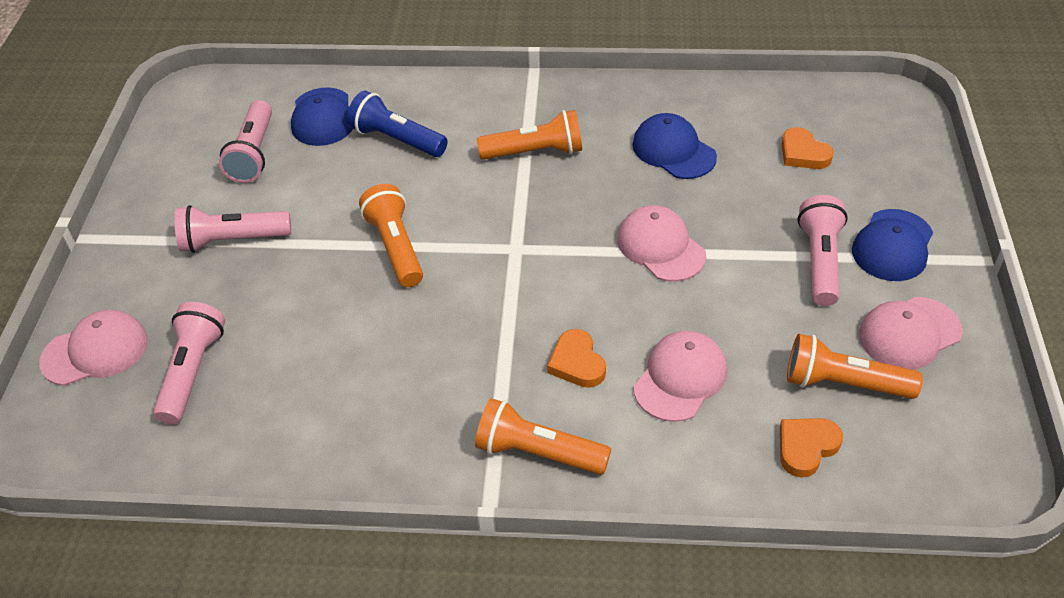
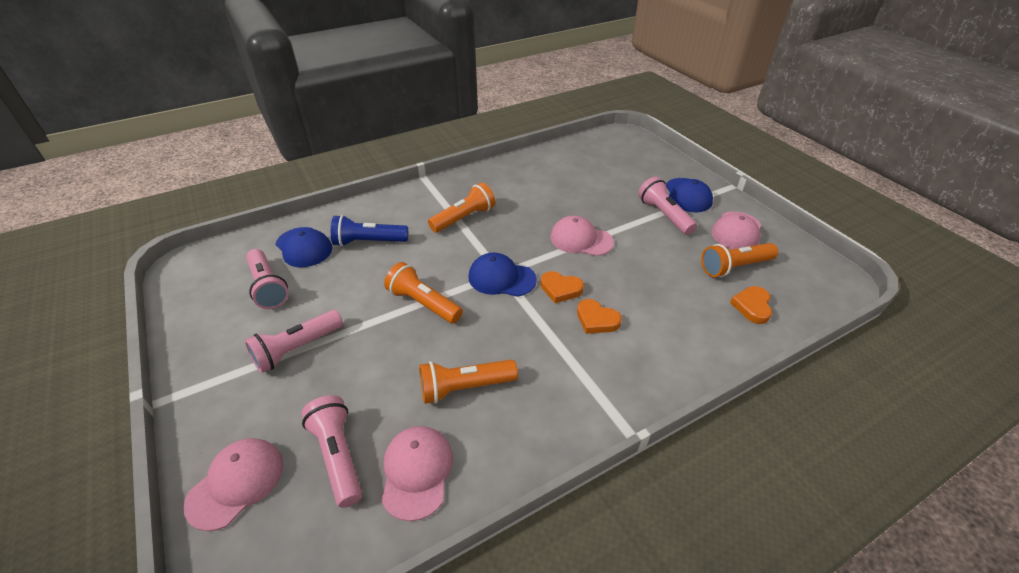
camera: 35 degrees left, 5 degrees down
(537, 452) = (625, 382): orange flashlight -> orange flashlight (464, 388)
(673, 151) = (540, 191): blue cap -> blue cap (501, 278)
(680, 378) = (658, 302): pink cap -> pink cap (417, 472)
(803, 153) = (605, 170): orange heart -> orange heart (560, 289)

